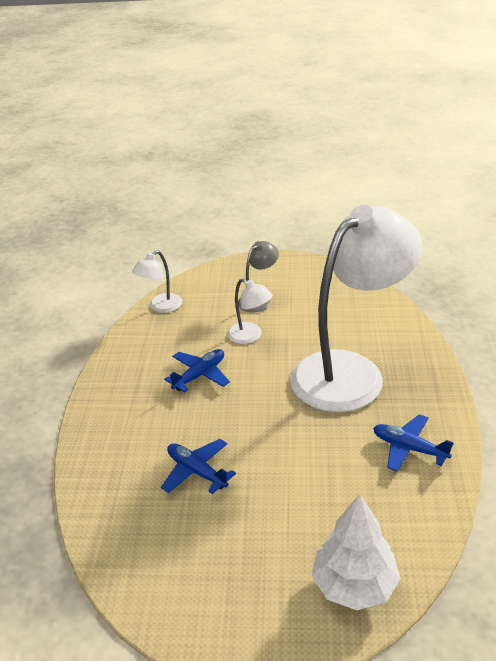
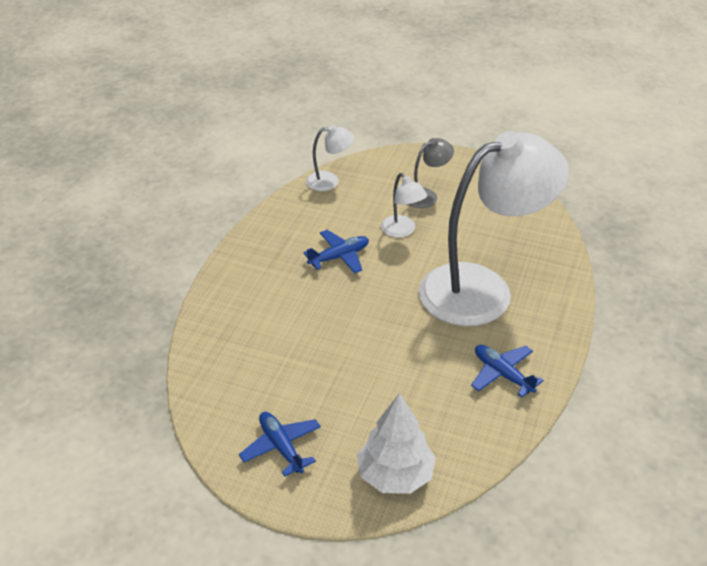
camera: 15 degrees right, 5 degrees up
(161, 307) = (329, 181): white lamp -> white lamp turned 150 degrees counterclockwise
(197, 471) = (301, 344): blue plane -> blue plane (281, 447)

